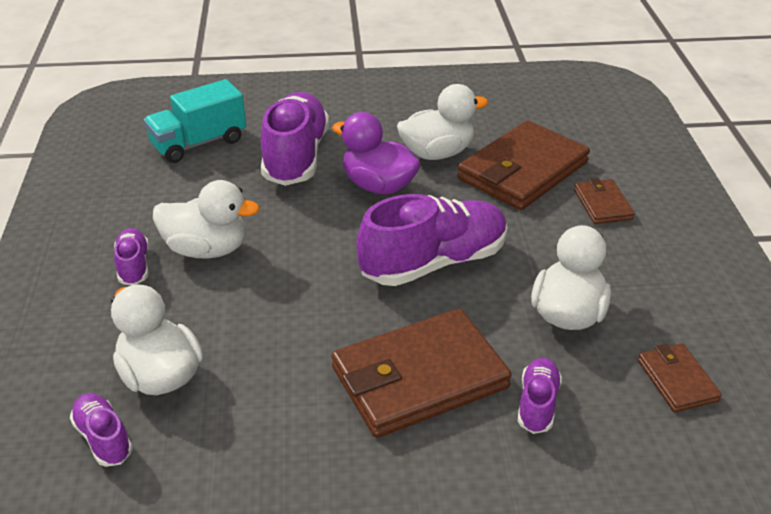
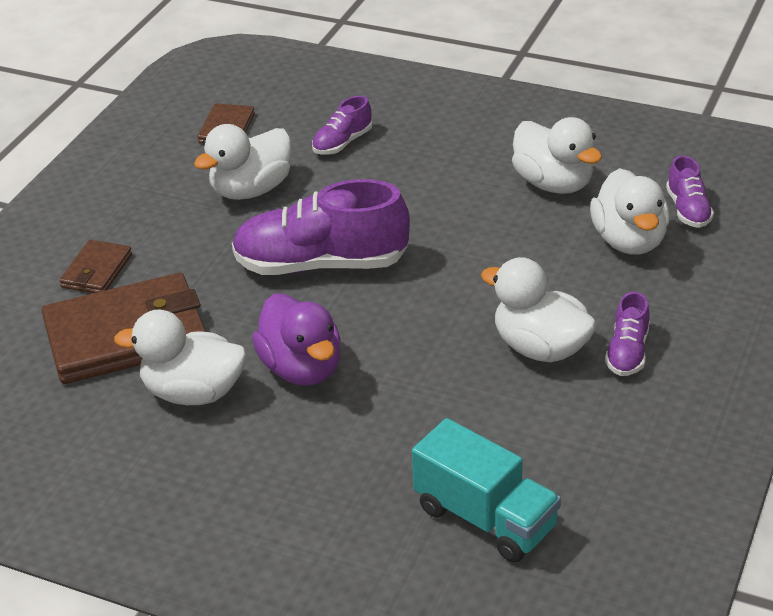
camera: 150 degrees left, 0 degrees up
(199, 143) = (485, 518): turquoise truck -> turquoise truck turned 45 degrees clockwise
(268, 425) = (553, 183): none -> white duck
(296, 157) = (368, 446): purple shoe -> none
(419, 378) = (415, 181): brown wallet -> none

